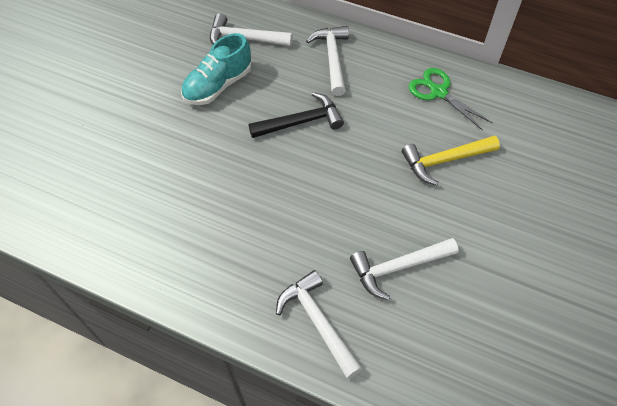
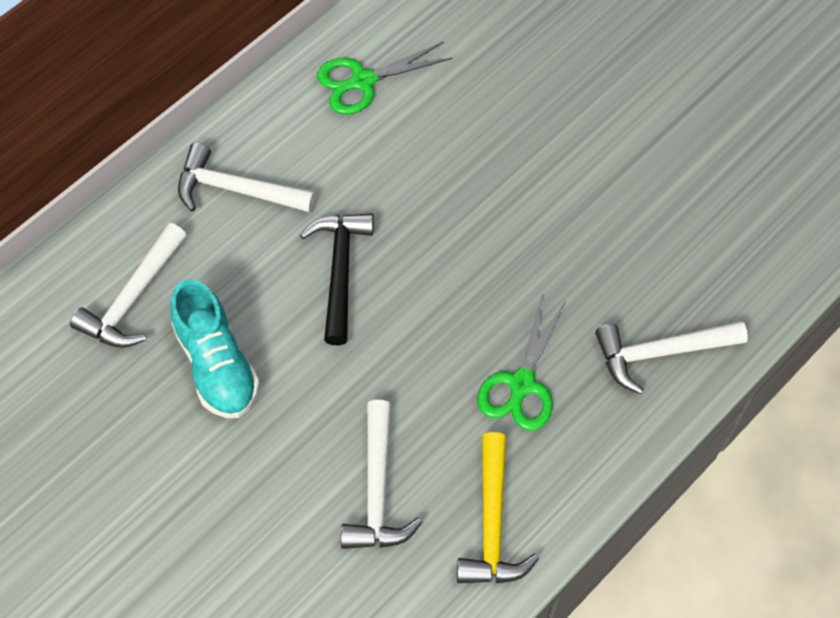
camera: 70 degrees left, 5 degrees up
(260, 241) = (521, 385): none -> green scissors
(398, 268) = (617, 237): white hammer -> white hammer (377, 490)
(444, 161) = (480, 122): yellow hammer -> yellow hammer (492, 524)

